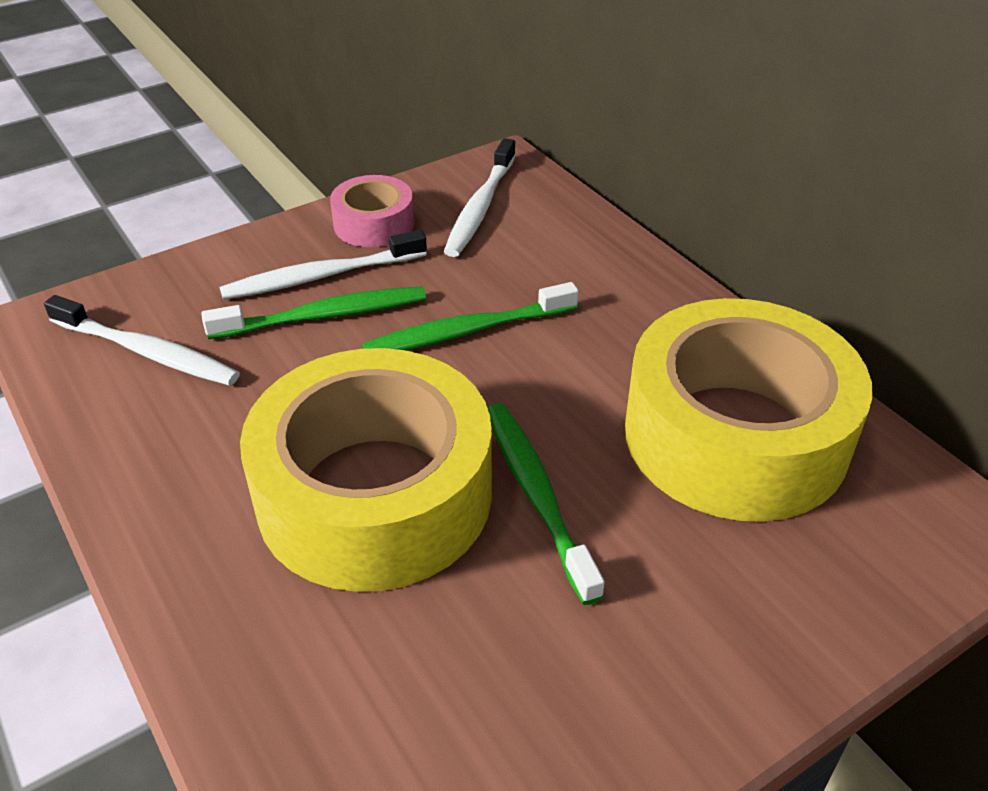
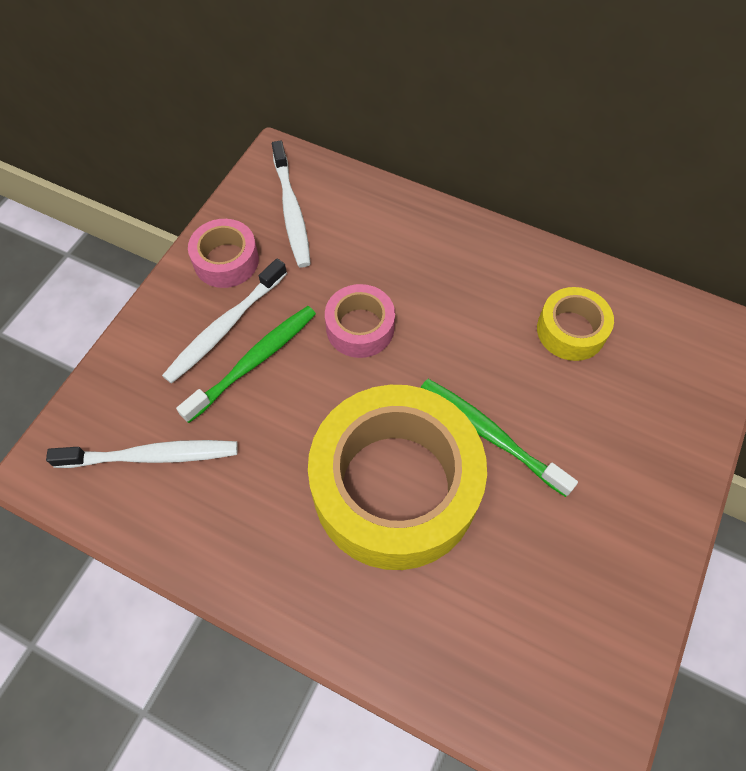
camera: 30 degrees left, 20 degrees up
(467, 331) = (360, 328): green toothbrush -> pink tape
(735, 435) = (571, 330): yellow tape -> yellow tape, size x0.46

